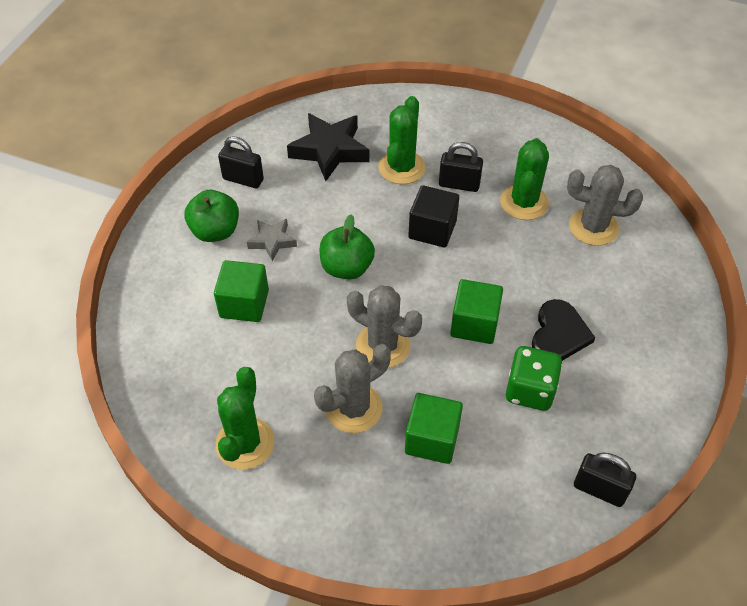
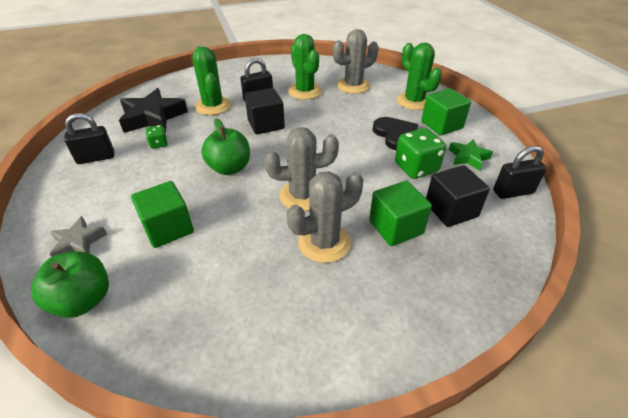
camera: 40 degrees left, 10 degrees down
(215, 231) = (98, 197): green apple -> green apple (83, 300)
(245, 443) = (265, 323): green cactus -> green cactus (414, 101)
(272, 241) = (156, 180): grey star -> grey star (78, 242)
(308, 194) = (159, 144): none -> green dice
(353, 408) = (324, 242): grey cactus -> grey cactus turned 45 degrees clockwise
(474, 324) = (345, 154): green cube -> green cube (441, 125)
(506, 461) = (451, 210): none -> black cube
(606, 417) = (468, 157): none -> green star

